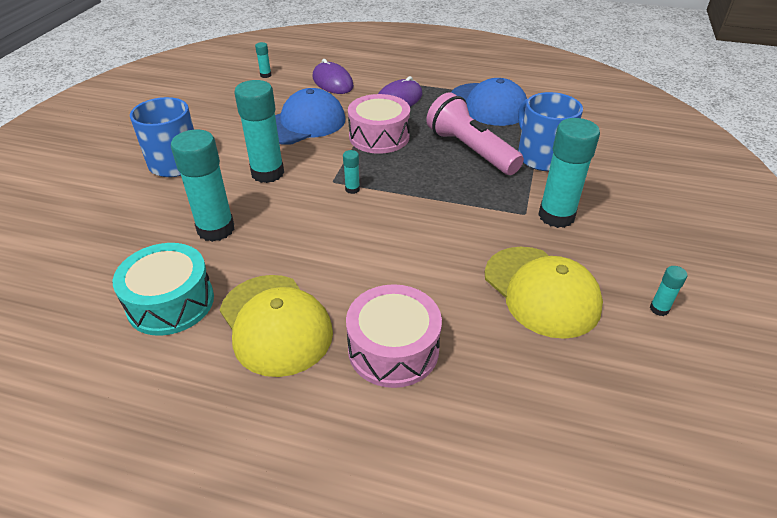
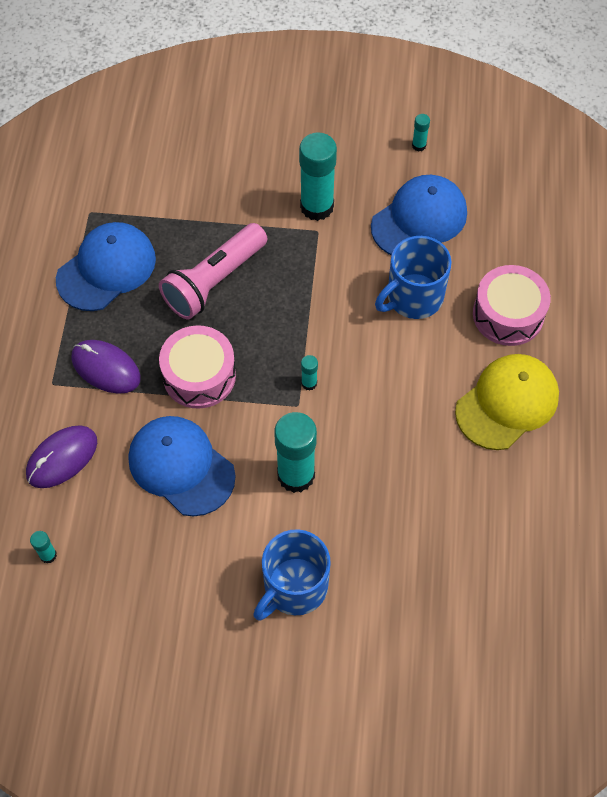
camera: 100 degrees left, 20 degrees up
(170, 302) = (507, 494): turquoise drum -> none
(216, 229) = (402, 494): turquoise glue stick -> none
(541, 157) = (216, 217): blue mug -> blue mug (413, 297)
(541, 291) = (419, 219): yellow cap -> blue cap

